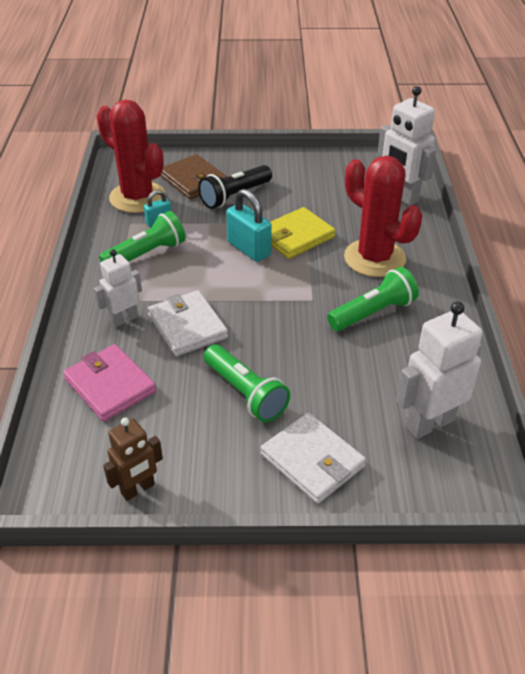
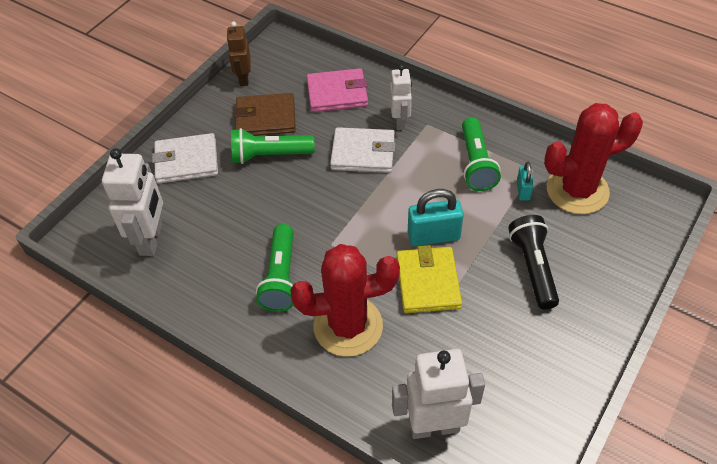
camera: 125 degrees right, 10 degrees up
(193, 180) = (586, 247): brown wallet -> brown wallet (266, 118)

